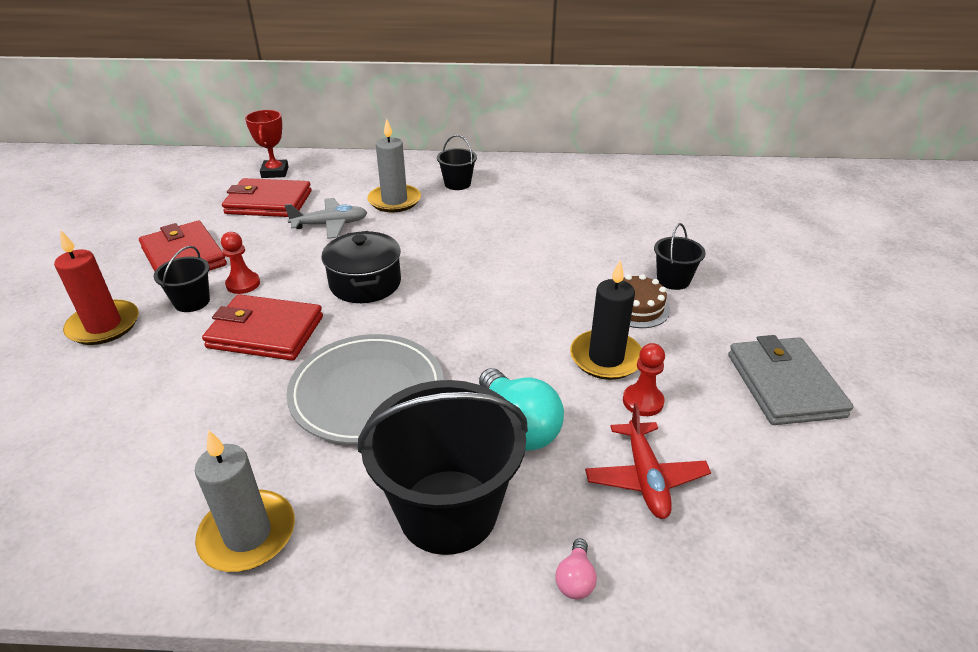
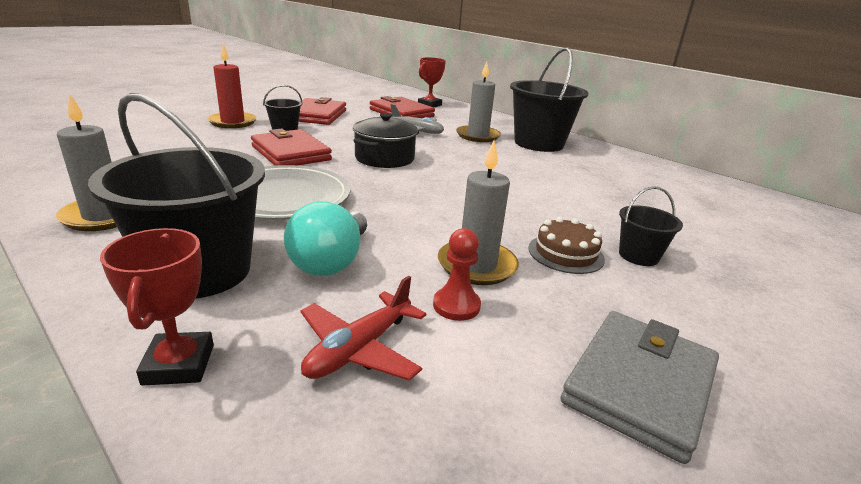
camera: 40 degrees right, 10 degrees down
(243, 284) = (321, 133): red pawn -> none
(457, 184) = (539, 143): black bucket -> black bucket, size x2.09
(575, 579) = (179, 364): pink light bulb -> red trophy
(606, 358) = (477, 265): black candle -> grey candle

